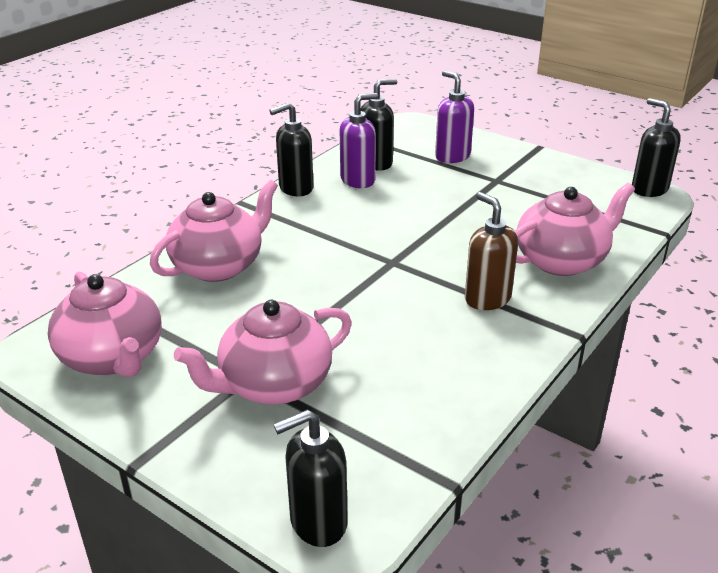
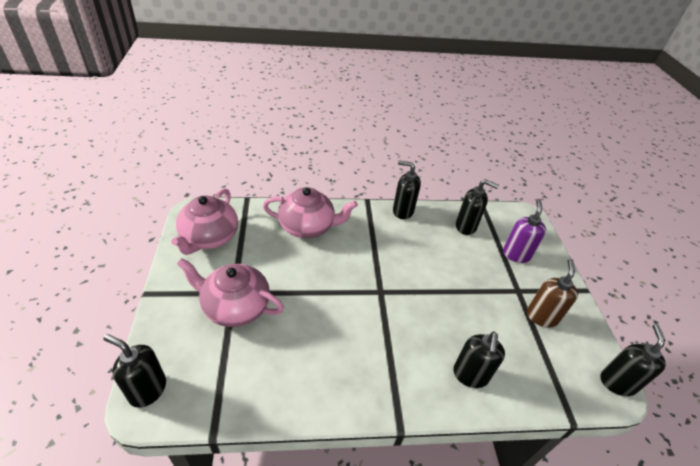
camera: 45 degrees right, 10 degrees up
(358, 180) = (440, 230): purple soap dispenser -> none
(487, 298) = (390, 357): brown soap dispenser -> brown soap dispenser (541, 316)
(562, 261) = (470, 375): pink teapot -> black soap dispenser

